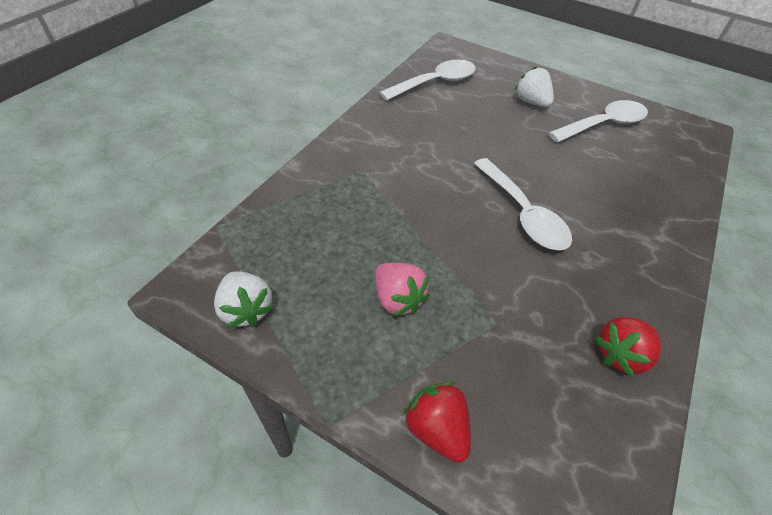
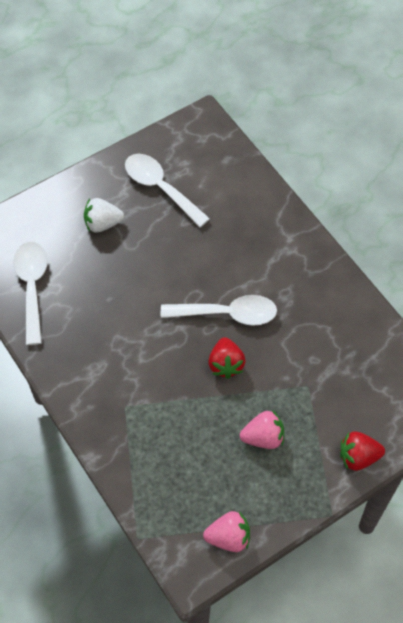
camera: 60 degrees left, 10 degrees up
(246, 309) = (228, 537): white strawberry -> pink strawberry
(603, 124) = (160, 188): white spoon -> white spoon turned 45 degrees counterclockwise
(620, 354) = (358, 330): red strawberry -> red strawberry (226, 364)

